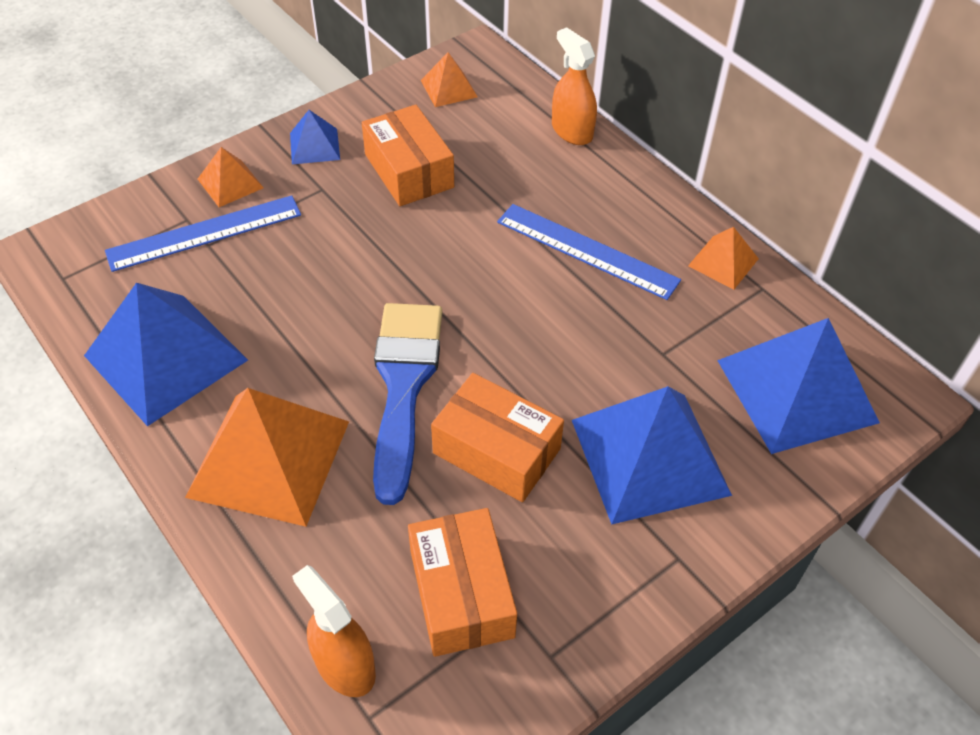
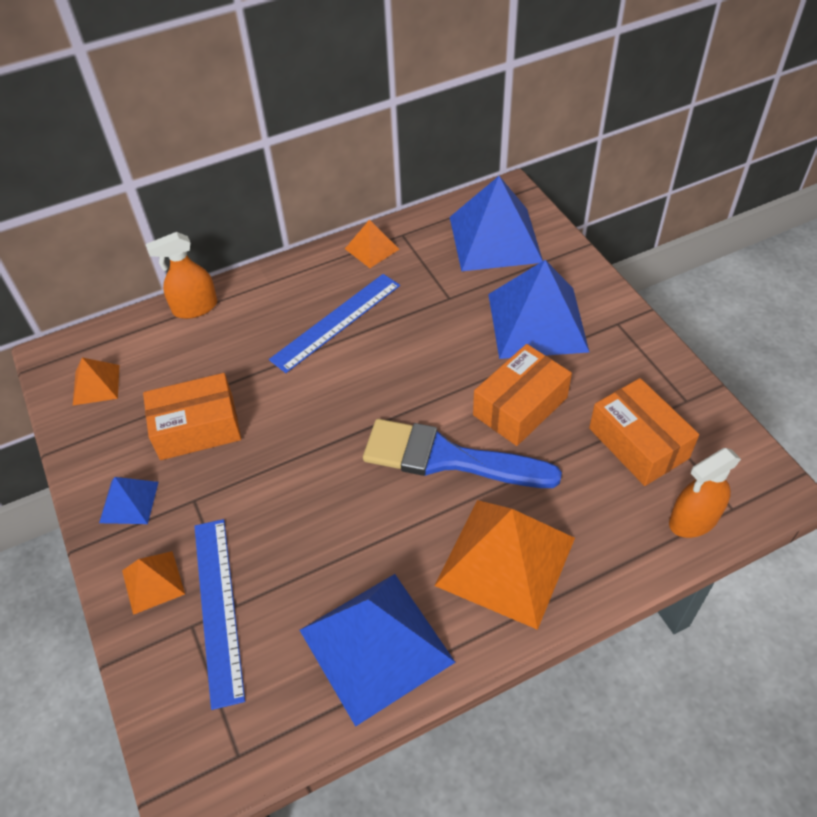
camera: 75 degrees left, 0 degrees up
(461, 593) = (638, 443): orange box -> orange box turned 60 degrees clockwise

